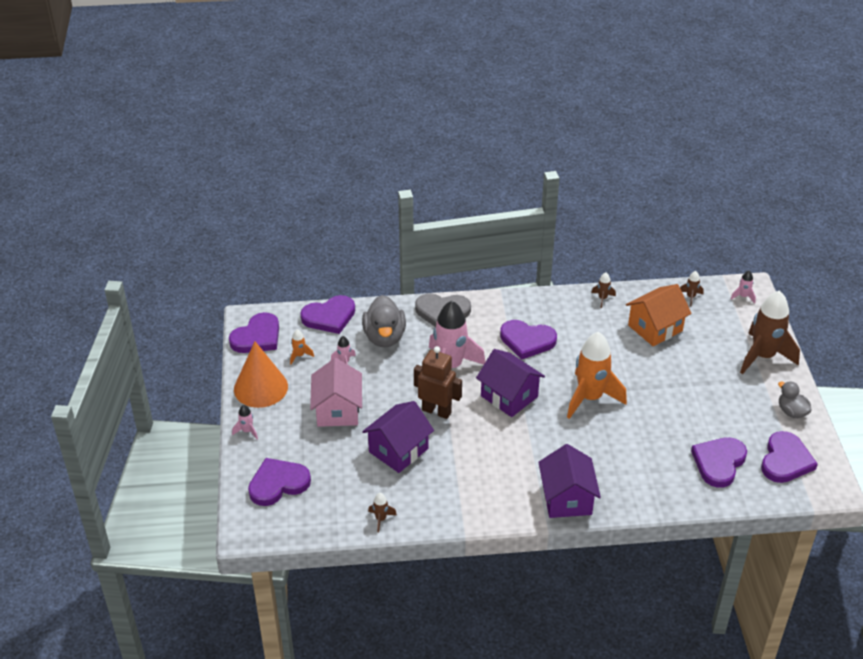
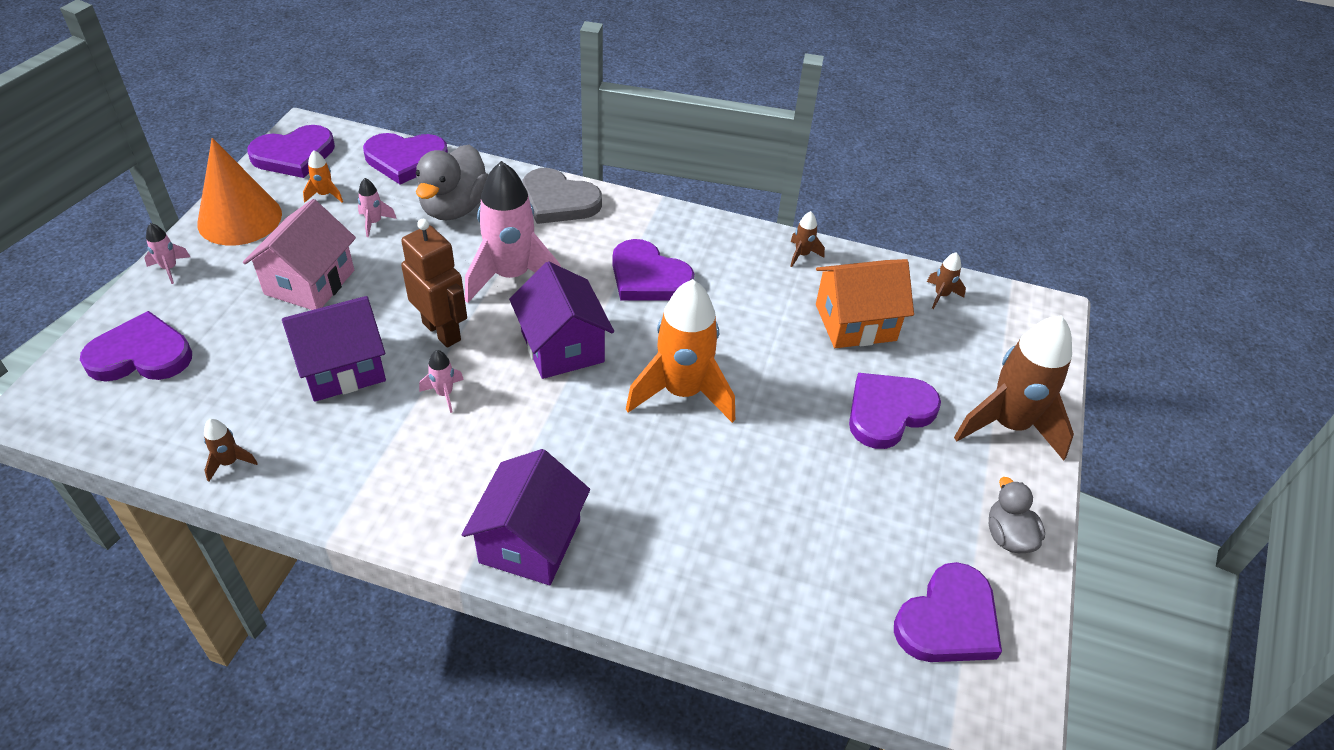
camera: 20 degrees right, 5 degrees up
(719, 463) = (825, 578): purple heart -> purple heart (888, 412)
(743, 296) = (1028, 321): pink rocket -> pink rocket (444, 394)

